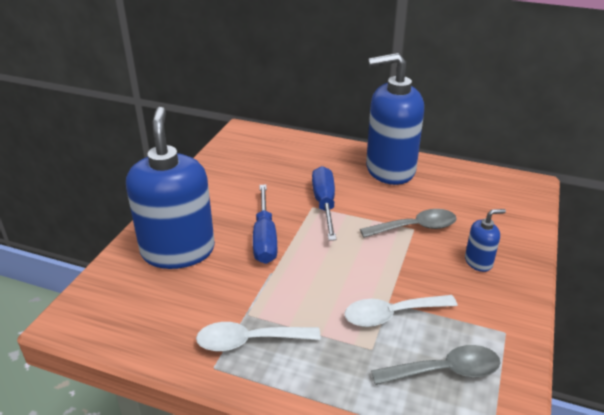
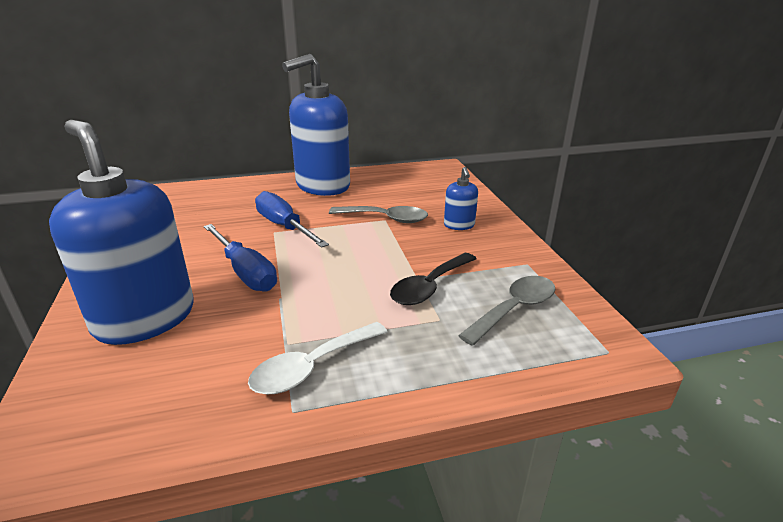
camera: 35 degrees left, 5 degrees down
(392, 314) = (430, 286): white spoon -> black spoon
(415, 227) = (385, 218): grey spoon -> grey spoon turned 60 degrees clockwise
(478, 262) = (459, 225): blue soap dispenser -> blue soap dispenser turned 135 degrees clockwise

